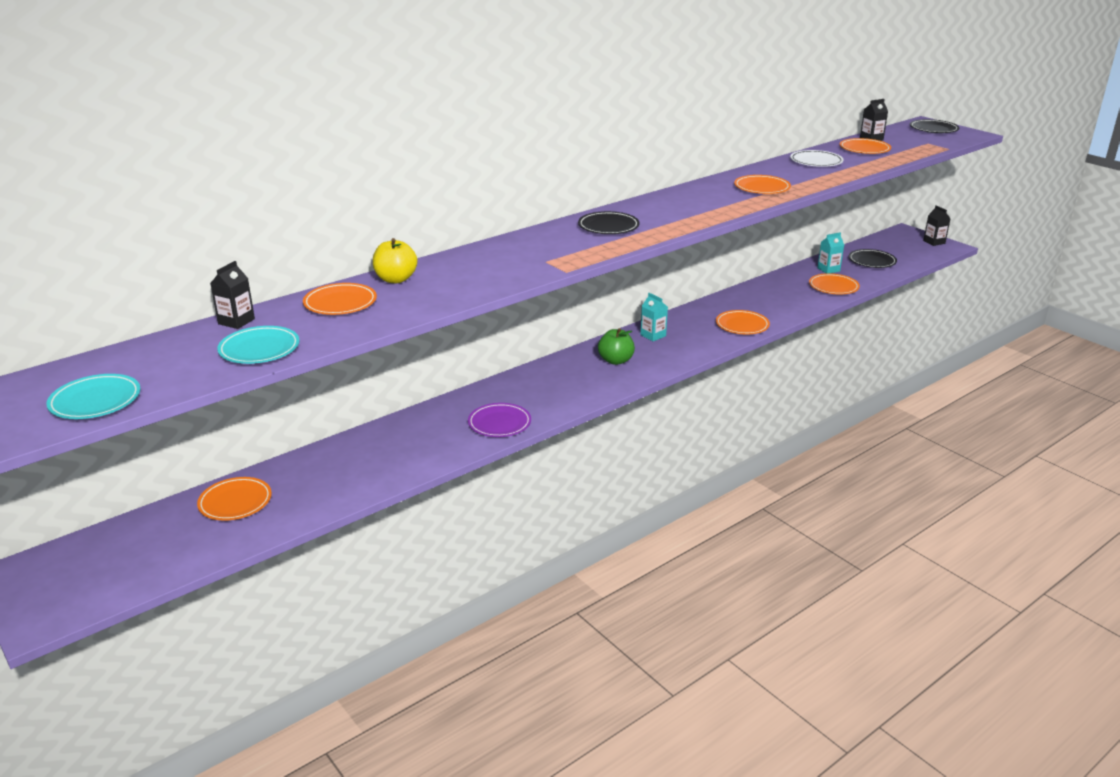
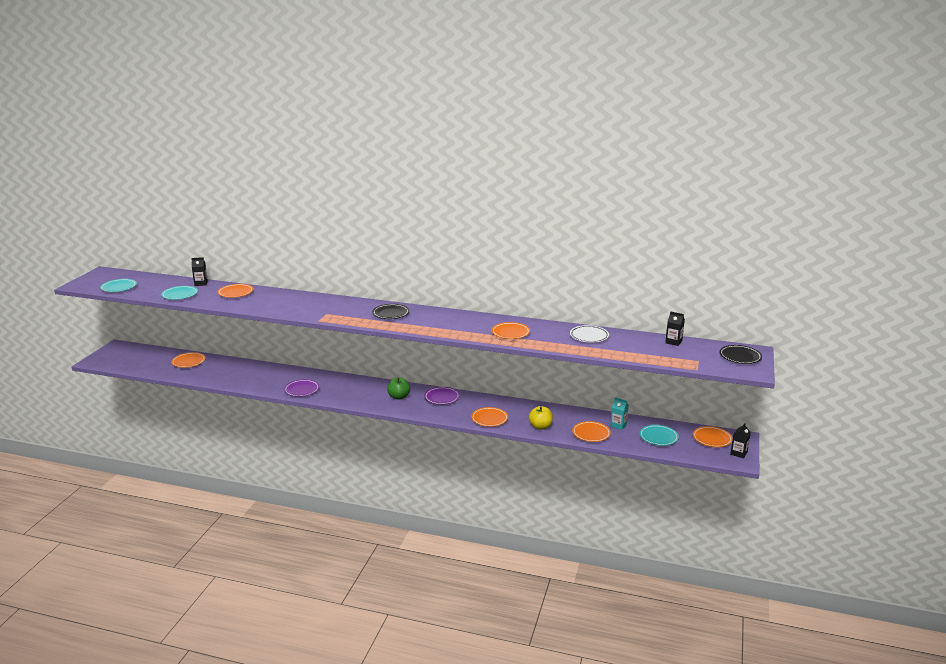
camera: 55 degrees right, 5 degrees down
(396, 279) = (271, 294): yellow apple -> yellow apple (540, 427)
(653, 335) = (442, 397): turquoise carton -> purple plate
(864, 149) = (644, 344): orange plate -> orange plate (712, 439)
(872, 261) = (658, 437): black plate -> turquoise plate

